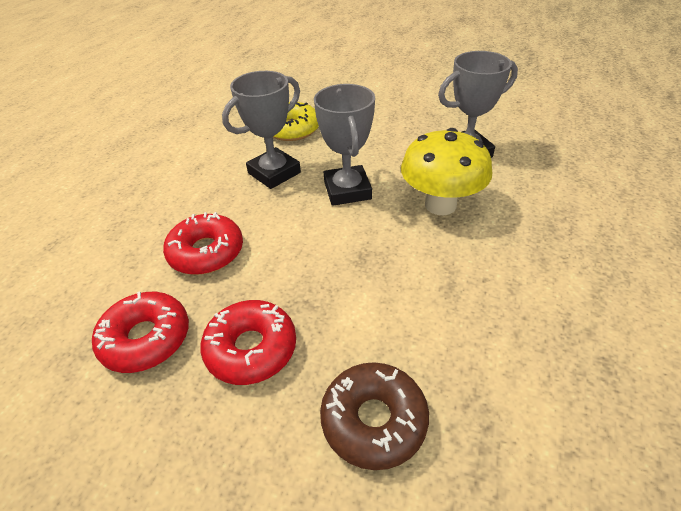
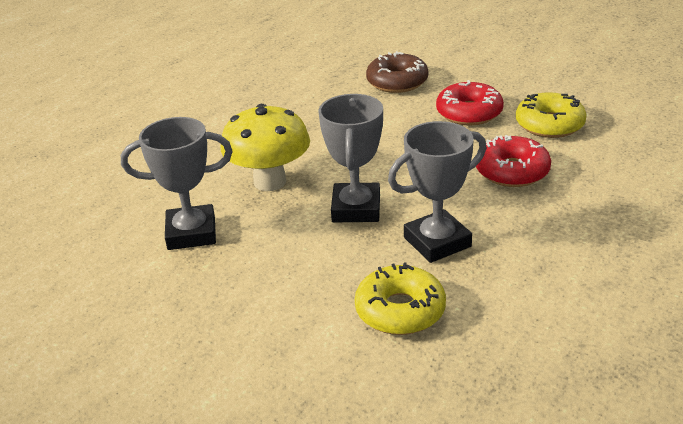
camera: 165 degrees left, 10 degrees down
(146, 339) = (549, 124): red donut -> yellow donut

